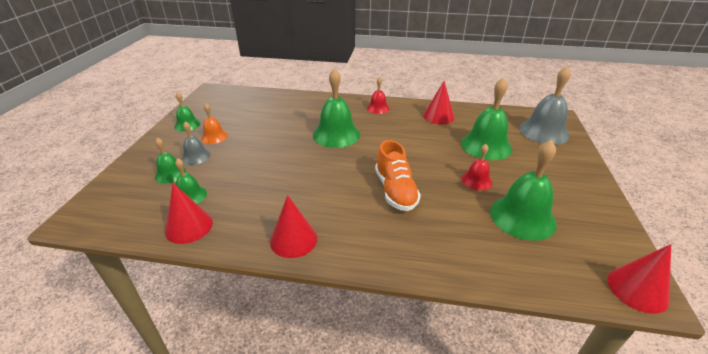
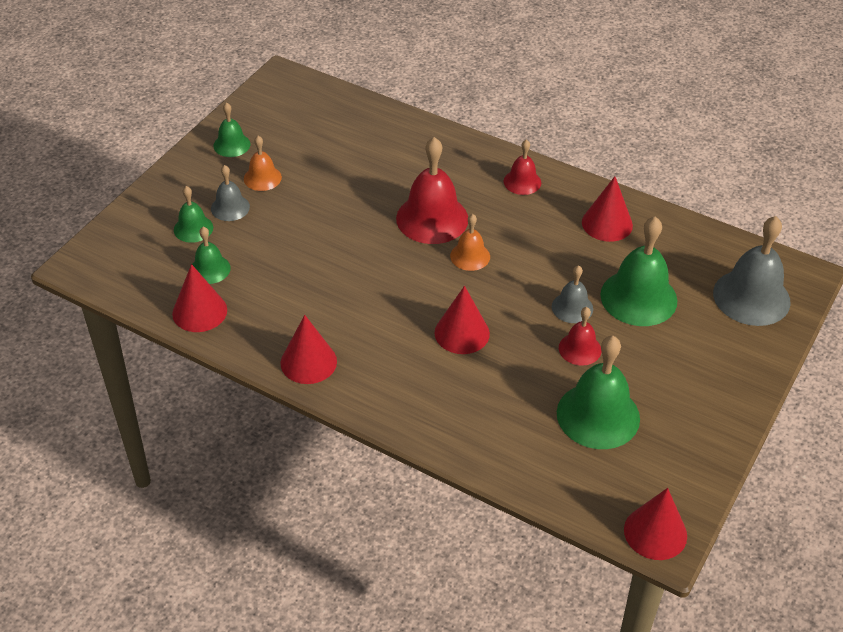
camera: 20 degrees right, 10 degrees up
(336, 134) = (432, 218): green bell -> red bell
(372, 148) = (470, 256): none -> orange bell
(395, 190) = (462, 333): orange shoe -> red cone
(453, 159) = (572, 307): none -> grey bell

